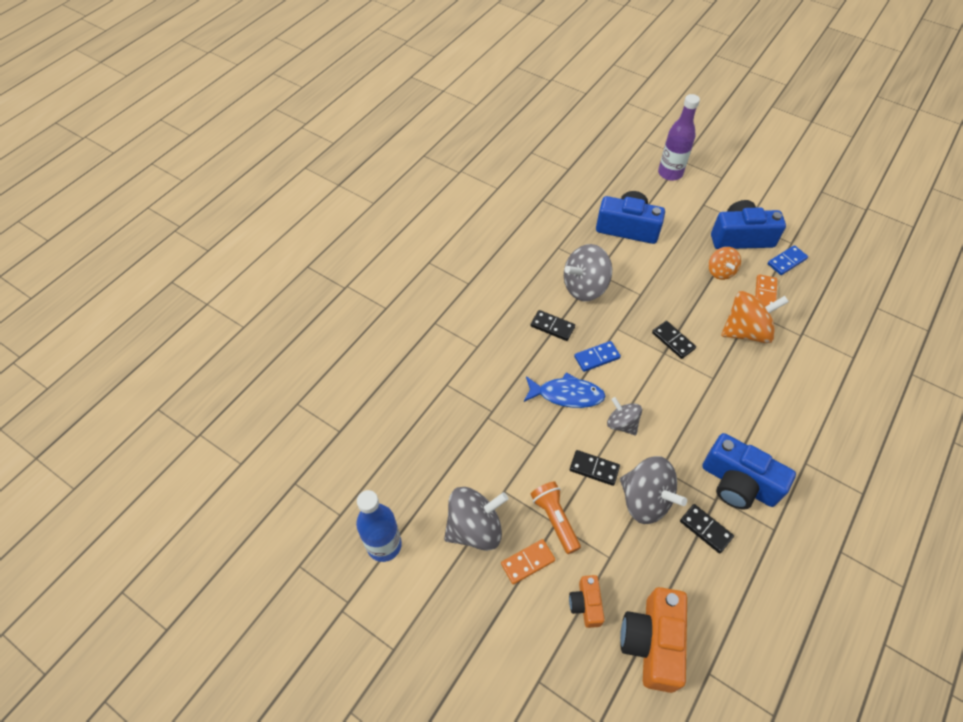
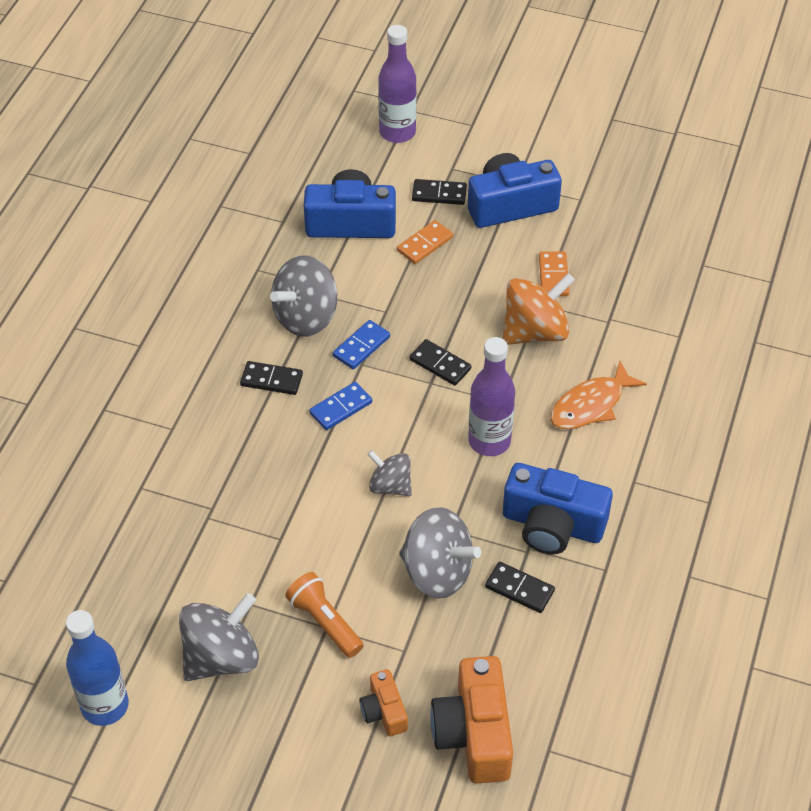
camera: 15 degrees left, 5 degrees down
(528, 562) = (300, 681): orange domino -> orange domino (425, 244)
(566, 394) = (309, 465): blue fish -> none
(594, 468) = (364, 549): black domino -> black domino (439, 194)
(700, 406) = (489, 441): none -> purple bottle
(720, 271) = (489, 258): orange spinning top -> none
(780, 395) = (591, 405): none -> orange fish
(786, 261) = (577, 227): blue domino -> blue domino (361, 346)

